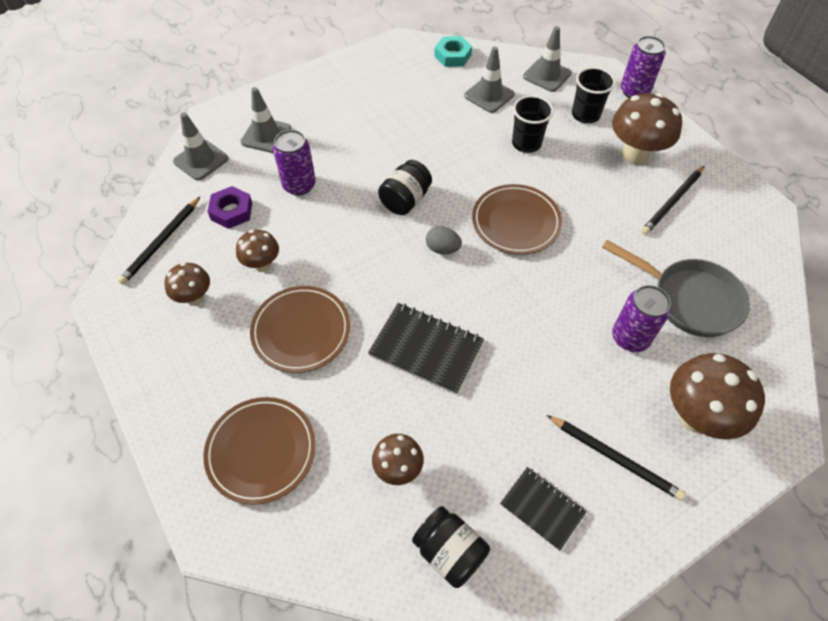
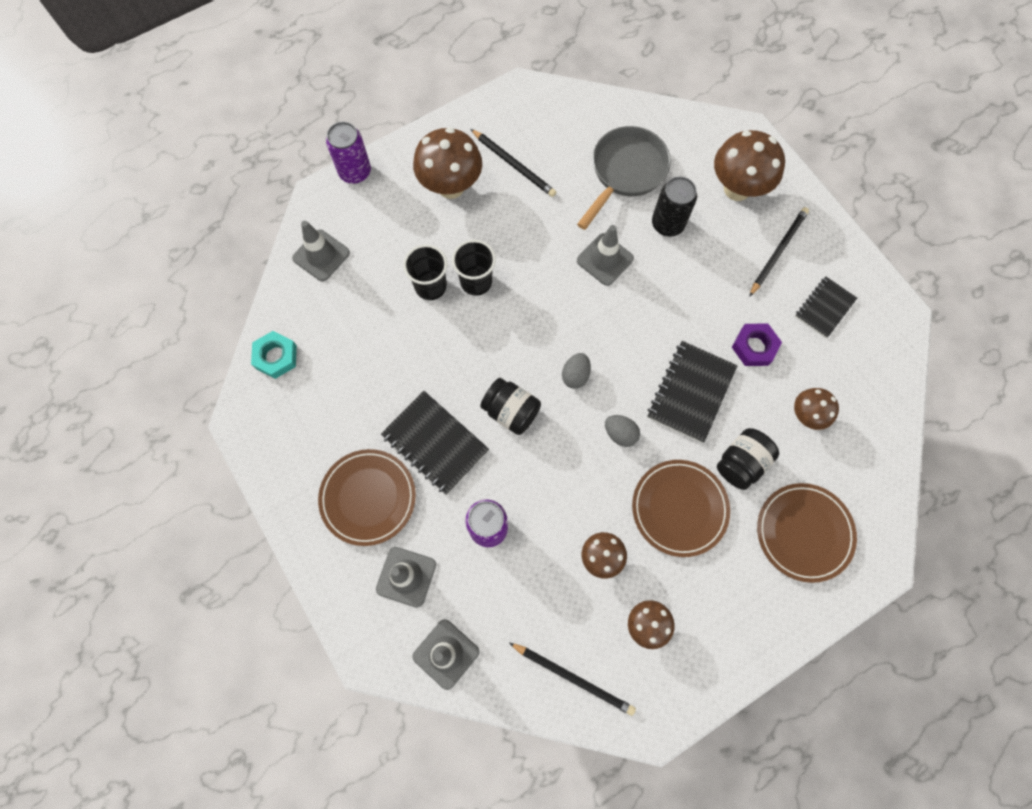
camera: 90 degrees left, 15 degrees up
(231, 211) = (527, 602): purple nut -> purple nut (754, 347)
(377, 150) = (435, 443): none -> black notebook
(381, 284) = (620, 434): none -> grey egg
(449, 552) = (866, 376): black jar -> black jar (741, 463)
(489, 95) = (351, 319): grey traffic cone -> grey traffic cone (605, 259)
(516, 222) = (540, 305): brown plate -> brown plate (368, 498)
(585, 115) = (389, 224): black cup -> black cup (476, 282)
(630, 338) = (667, 224): purple can -> black can

